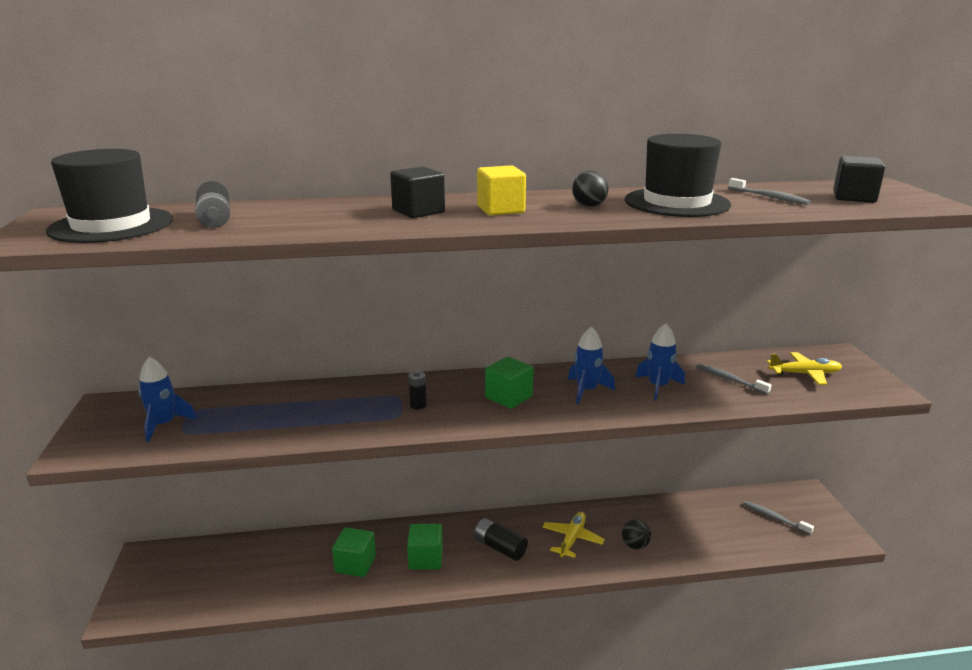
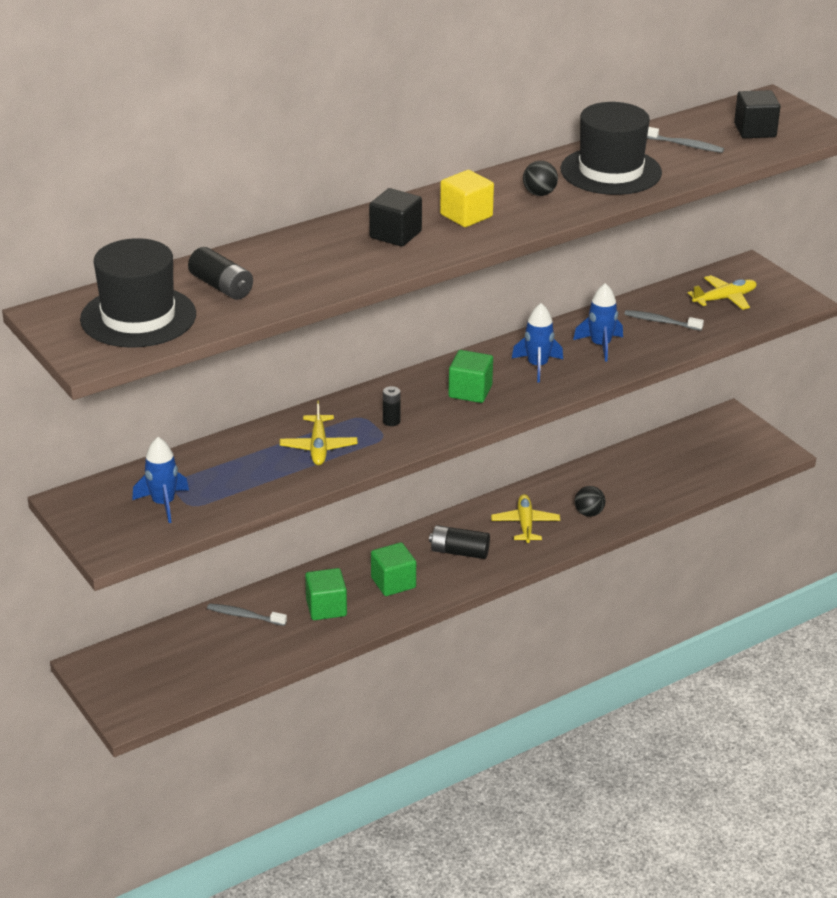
camera: 25 degrees left, 10 degrees up
(337, 411) = (318, 447): none -> yellow plane
(775, 518) = (708, 450): grey toothbrush -> grey toothbrush (245, 616)

